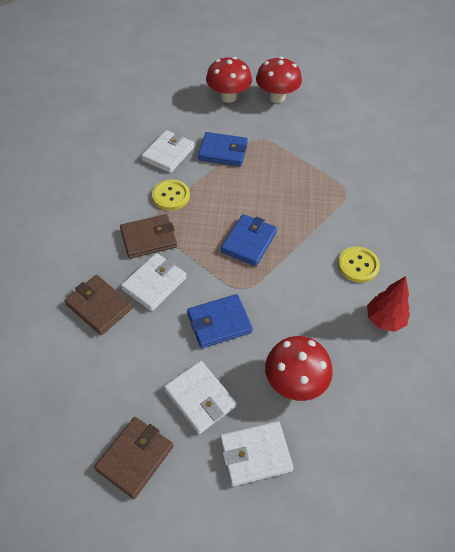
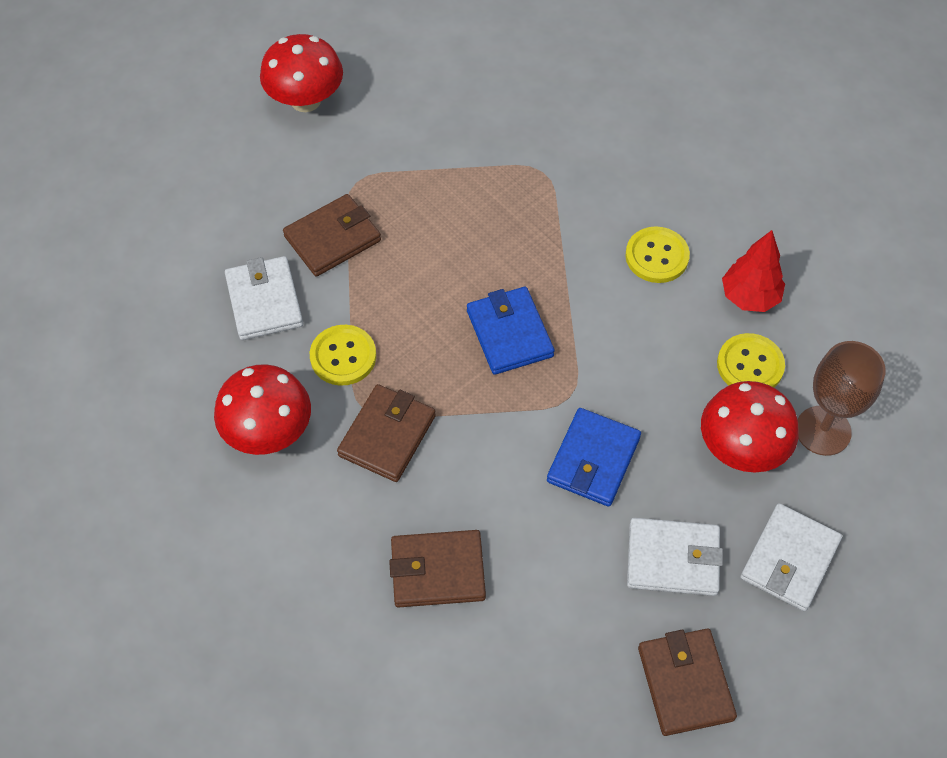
camera: 45 degrees left, 5 degrees up
(154, 283) = (466, 483): white wallet -> none
(223, 151) = (332, 238): blue wallet -> brown wallet
(228, 97) = (239, 150): red mushroom -> red mushroom (268, 432)
(346, 349) = (750, 365): none -> yellow button
(348, 412) = (823, 430): none -> brown goblet

